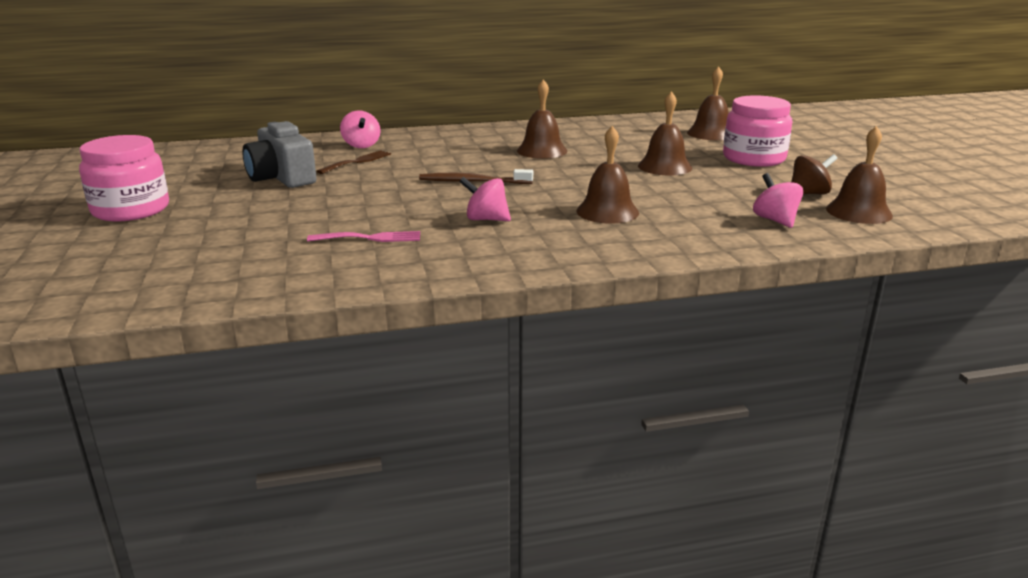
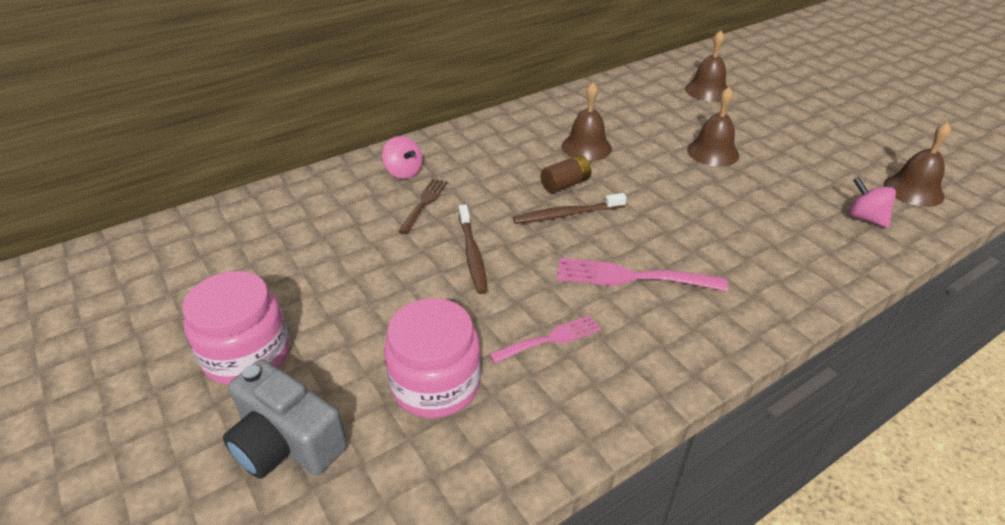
camera: 20 degrees left, 15 degrees up
(282, 178) = (368, 250): grey camera -> grey camera (287, 442)
(363, 190) = (472, 254): none -> brown toothbrush
(486, 219) = (631, 277): pink spinning top -> pink fork
(494, 167) = (565, 184): none -> brown battery
(607, 211) = (725, 237): brown bell -> none
(754, 158) = (772, 124): pink jar -> pink jar (436, 384)
(809, 194) = (856, 170): brown spinning top -> none

